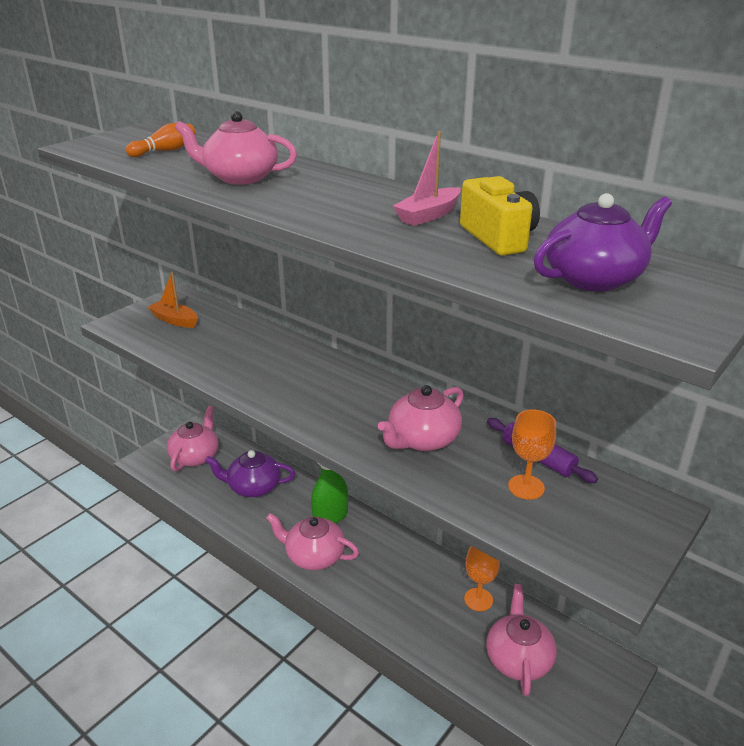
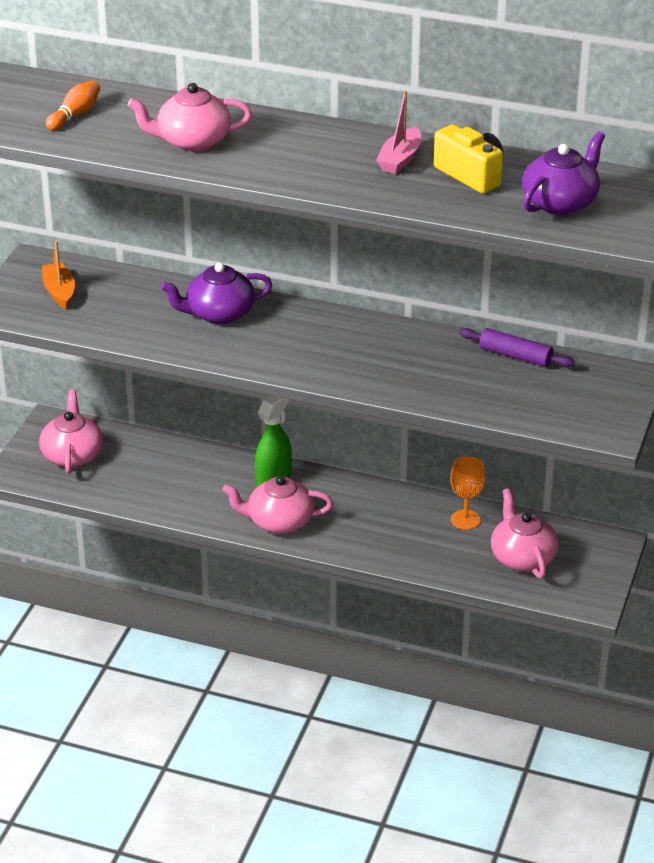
camera: 20 degrees left, 5 degrees up
(175, 320) = (59, 292): orange boat -> orange boat turned 60 degrees clockwise
(253, 487) = (166, 471): purple teapot -> purple teapot (219, 313)
(422, 439) = (406, 362): pink teapot -> none
(526, 487) = (515, 383): orange goblet -> none

